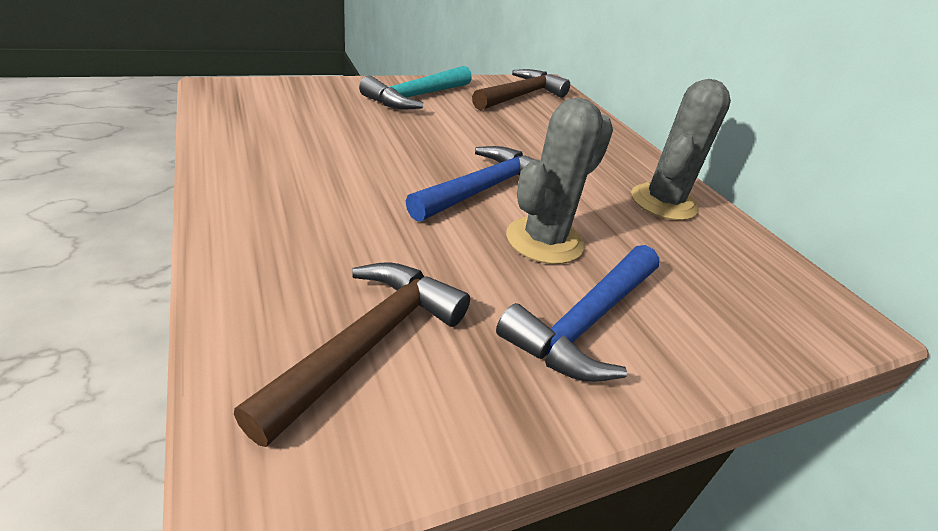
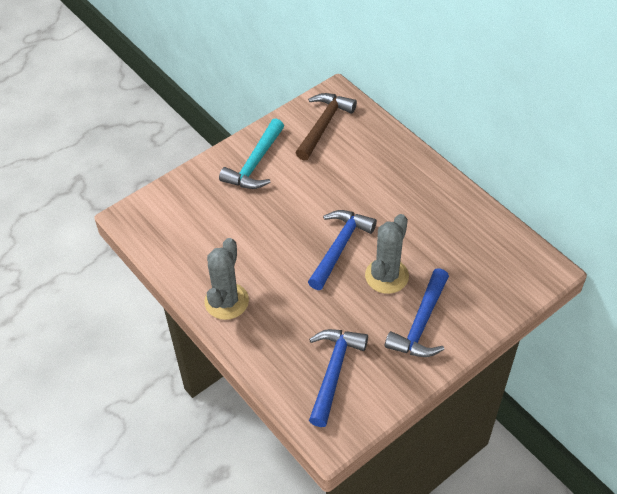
camera: 10 degrees left, 15 degrees up
(368, 343) = (334, 372): brown hammer -> blue hammer
(663, 202) = (445, 212): grey cactus -> grey cactus (226, 301)

